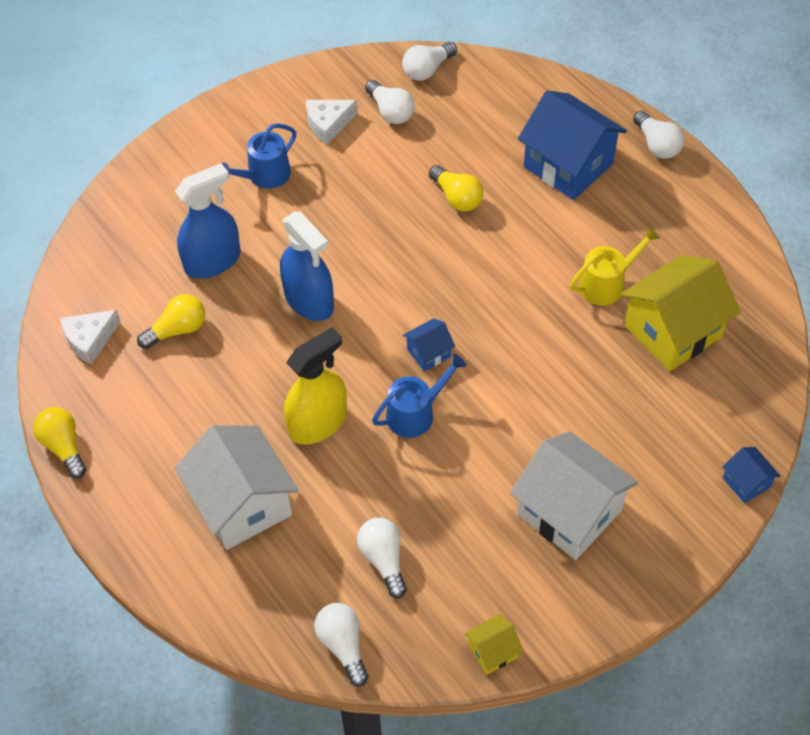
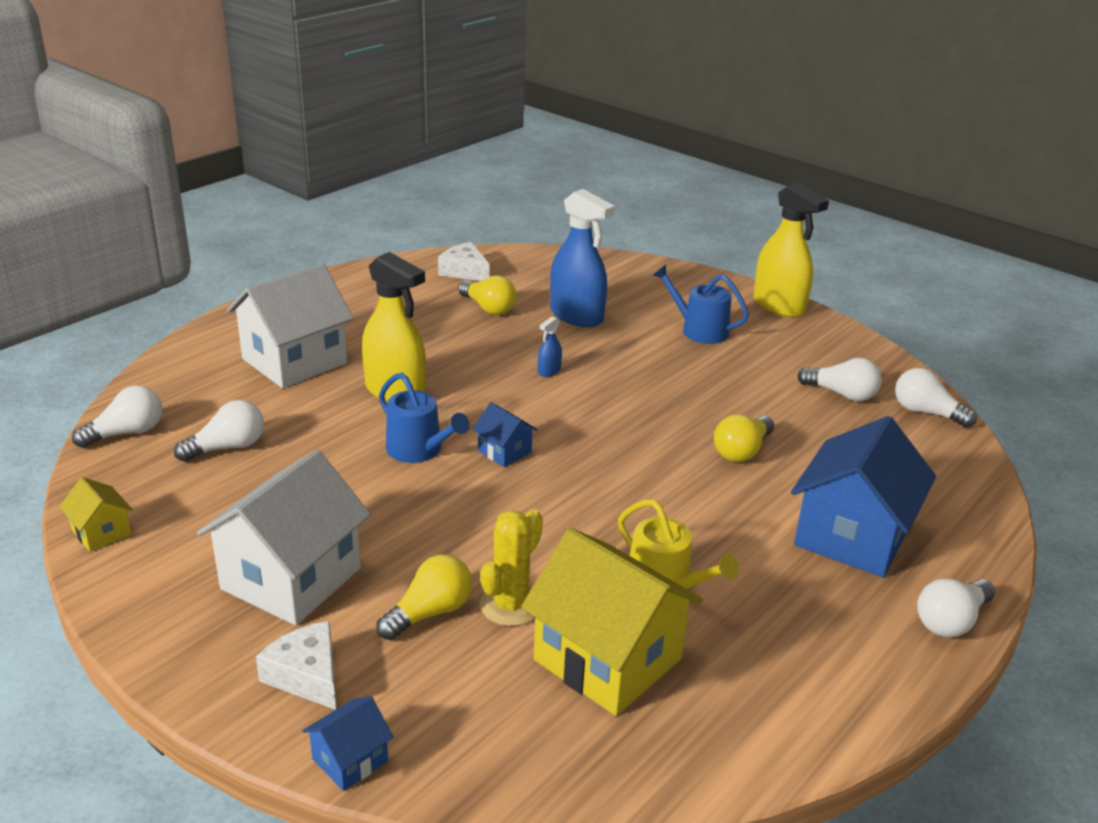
camera: 75 degrees right, 25 degrees down
(64, 447) = (349, 274): yellow light bulb -> yellow light bulb (429, 613)
(235, 107) = (779, 306): none -> yellow spray bottle
(309, 300) = (549, 371): blue spray bottle -> blue spray bottle, size x0.42
(328, 124) = (793, 358): white cheese -> white cheese (307, 675)
(390, 111) = (841, 394): white light bulb -> white light bulb turned 105 degrees counterclockwise
(615, 376) = (510, 605): none -> yellow cactus

